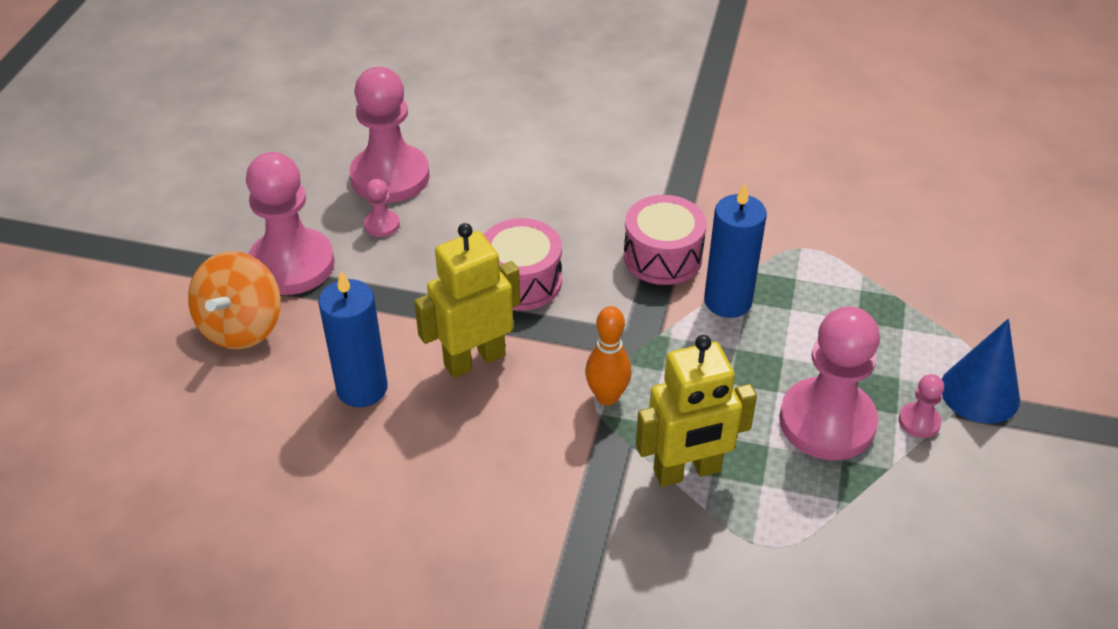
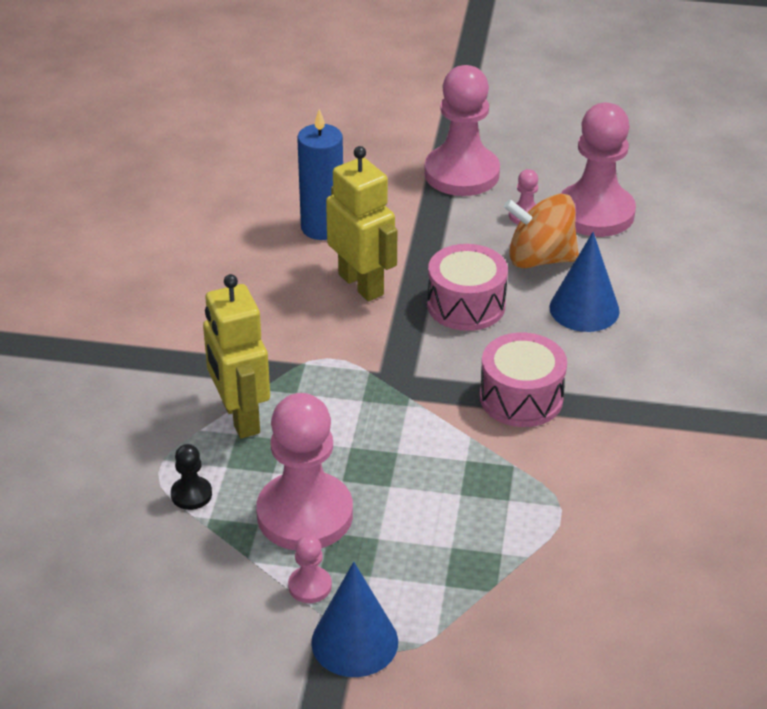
camera: 85 degrees right, 5 degrees down
(241, 327) = (383, 159): orange spinning top -> orange spinning top (540, 259)
(539, 202) = (584, 309): none -> blue cone
(607, 396) = (325, 365): orange bowling pin -> none
(728, 301) = (463, 446): blue candle -> none
(806, 515) = (191, 494): none -> black pawn

